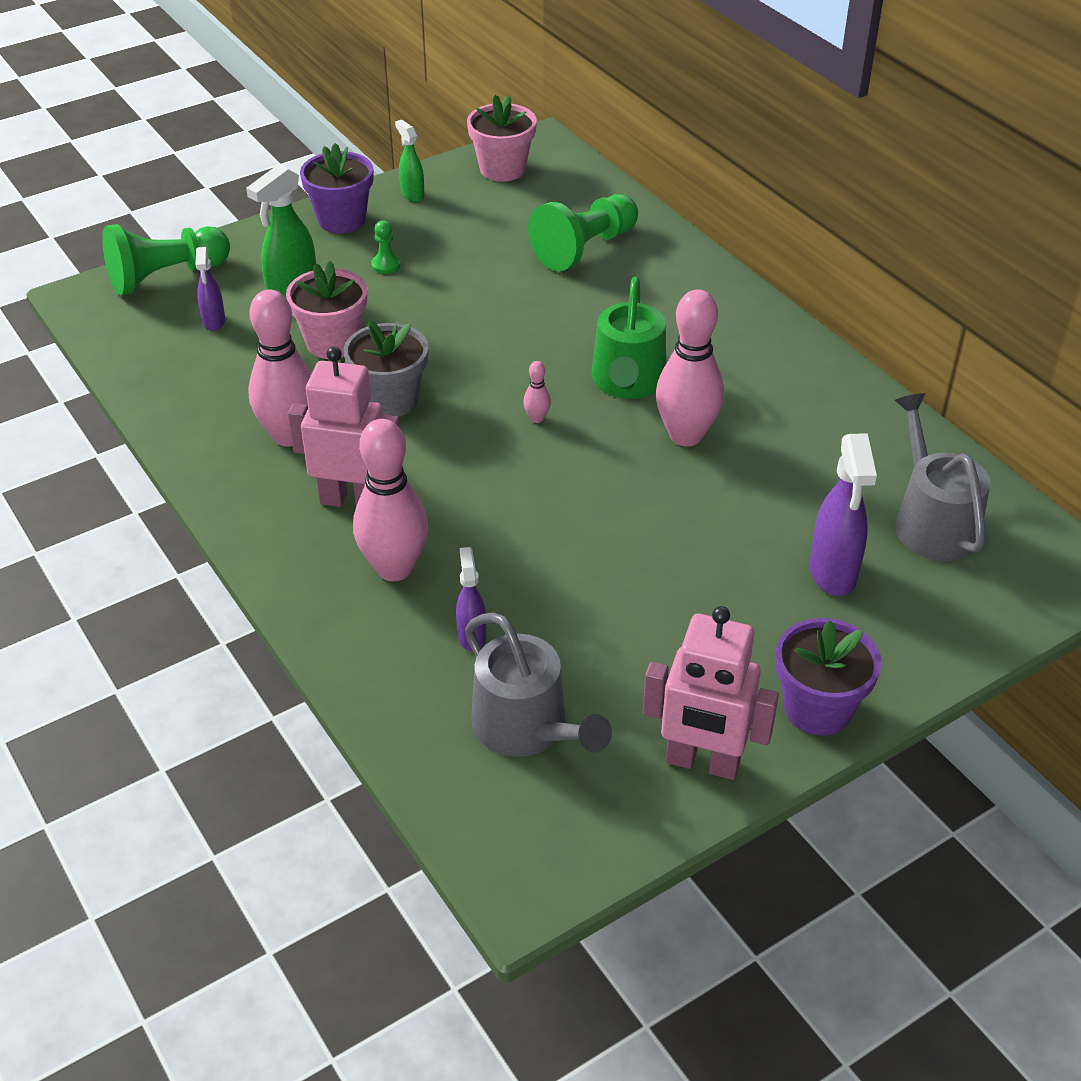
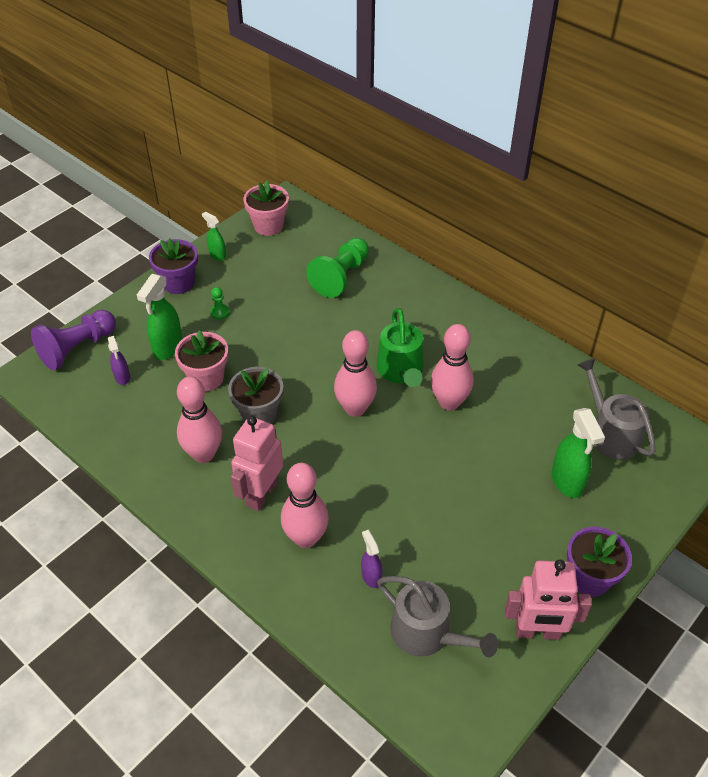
camera: 15 degrees left, 5 degrees up
(166, 276) = (77, 348): green pawn -> purple pawn
(352, 500) = (261, 494): pink robot -> pink robot turned 60 degrees counterclockwise
(537, 418) = (355, 408): pink bowling pin -> pink bowling pin, size x2.41
(833, 574) = (567, 482): purple spray bottle -> green spray bottle

